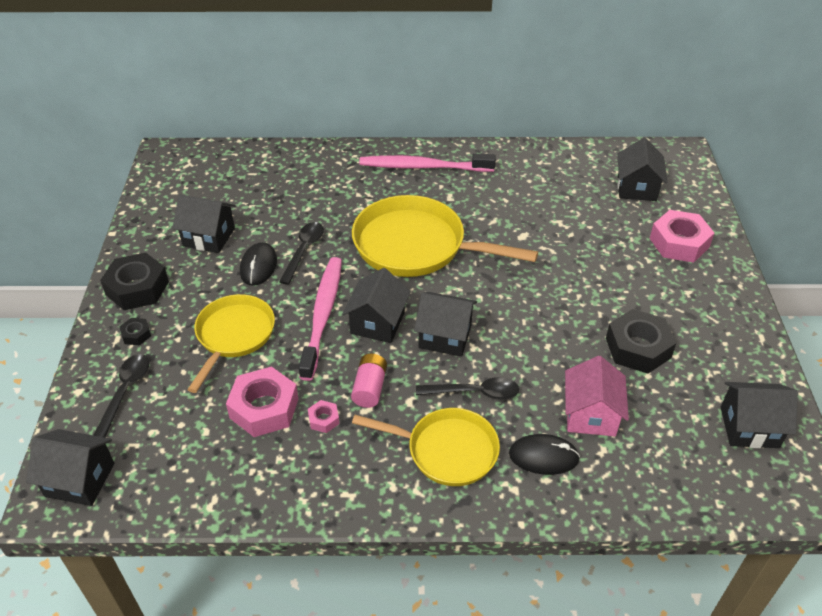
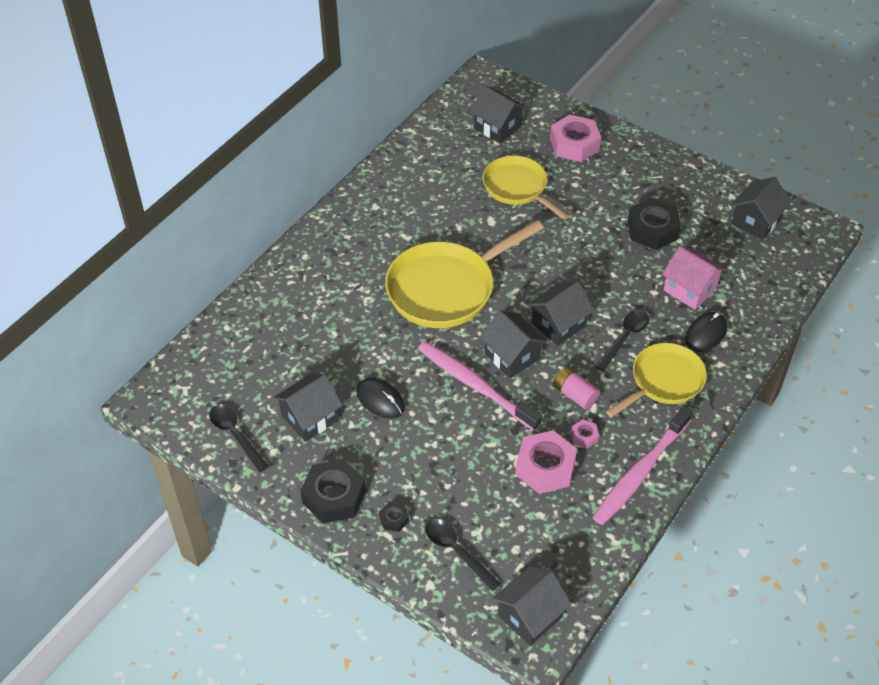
camera: 55 degrees left, 5 degrees up
(233, 336) = (451, 453): yellow pan -> yellow pan (518, 188)
(304, 250) = (387, 361): black spoon -> black spoon (235, 435)
(423, 167) = (352, 231): pink toothbrush -> pink toothbrush (640, 472)

